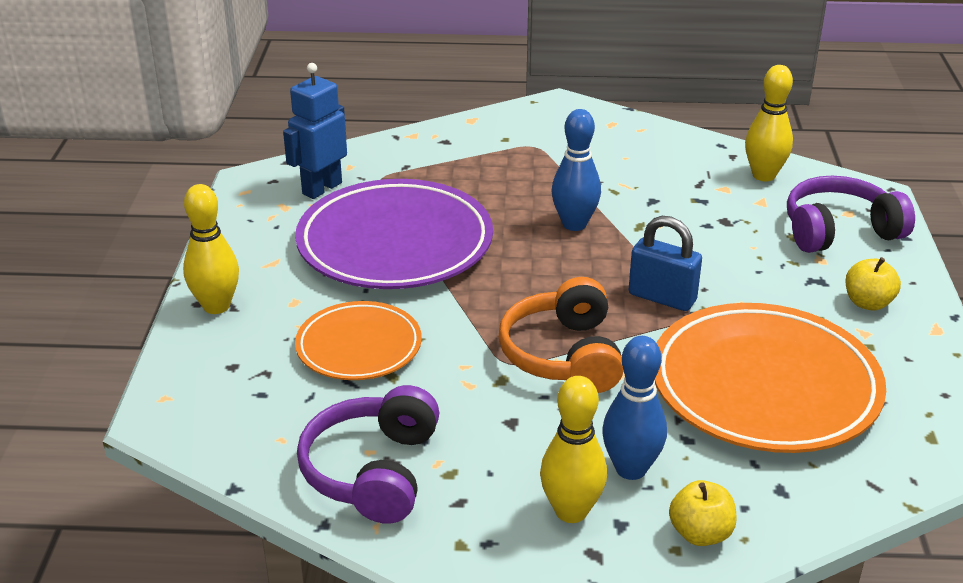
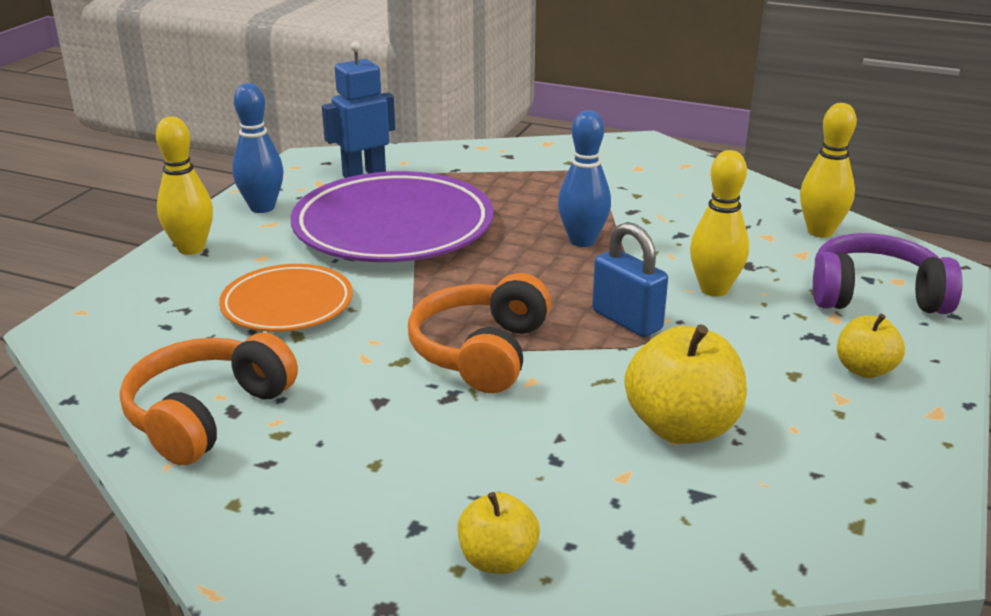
camera: 20 degrees right, 5 degrees down
(373, 471) = (207, 414): purple headphones -> orange headphones
(571, 511) = (372, 500): yellow bowling pin -> yellow bowling pin (714, 289)
(631, 469) = (469, 474): blue bowling pin -> blue bowling pin (262, 207)
(764, 387) = (681, 427): orange plate -> yellow apple

